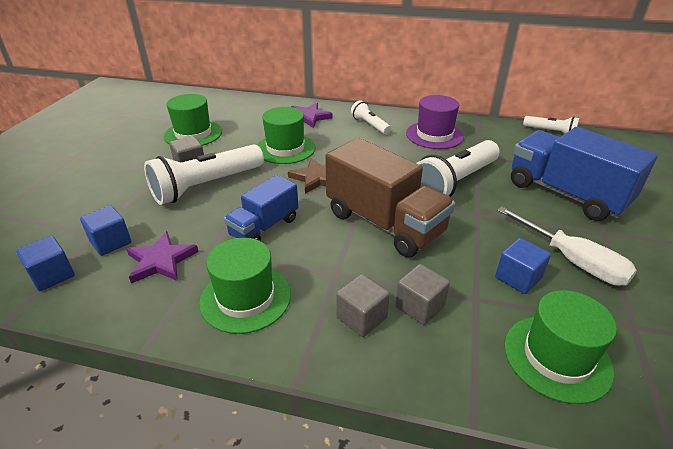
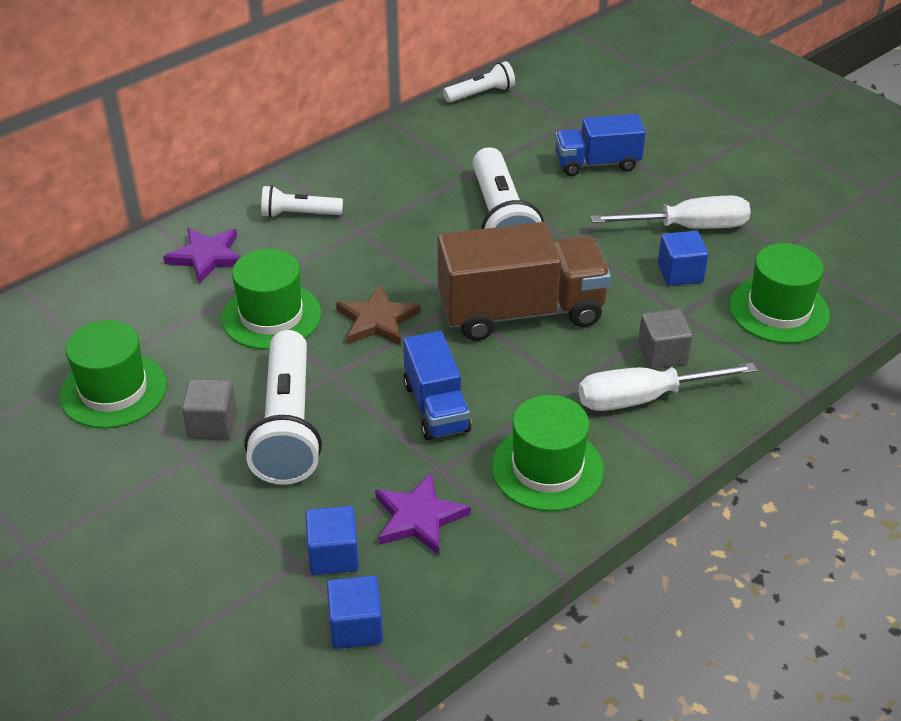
camera: 55 degrees left, 5 degrees up
(361, 317) = (644, 398): grey cube -> white screwdriver
(434, 135) = (387, 177): purple hat -> none
(566, 194) = (597, 163): blue truck -> blue truck, size x0.59

